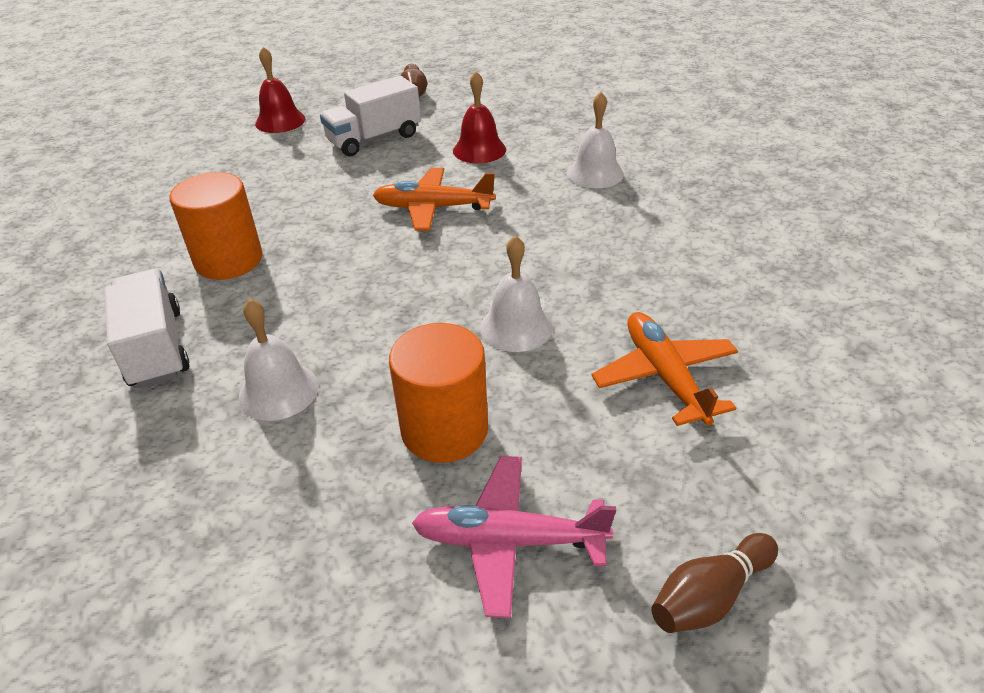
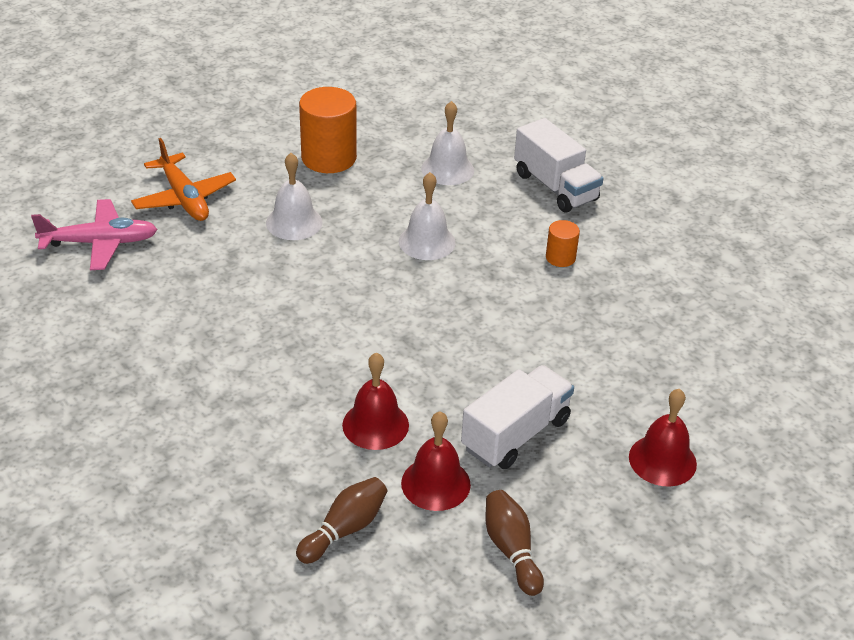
camera: 165 degrees right, 0 degrees up
(229, 260) = (560, 257): orange cylinder -> orange cylinder, size x0.50
(433, 208) = (400, 330): orange plane -> none
(447, 120) = (435, 483): none -> red bell
(508, 541) = (280, 116): pink plane -> pink plane (100, 243)
(595, 173) = (231, 395): white bell -> white bell (427, 242)
(710, 596) = (177, 106): brown bowling pin -> brown bowling pin (344, 529)

